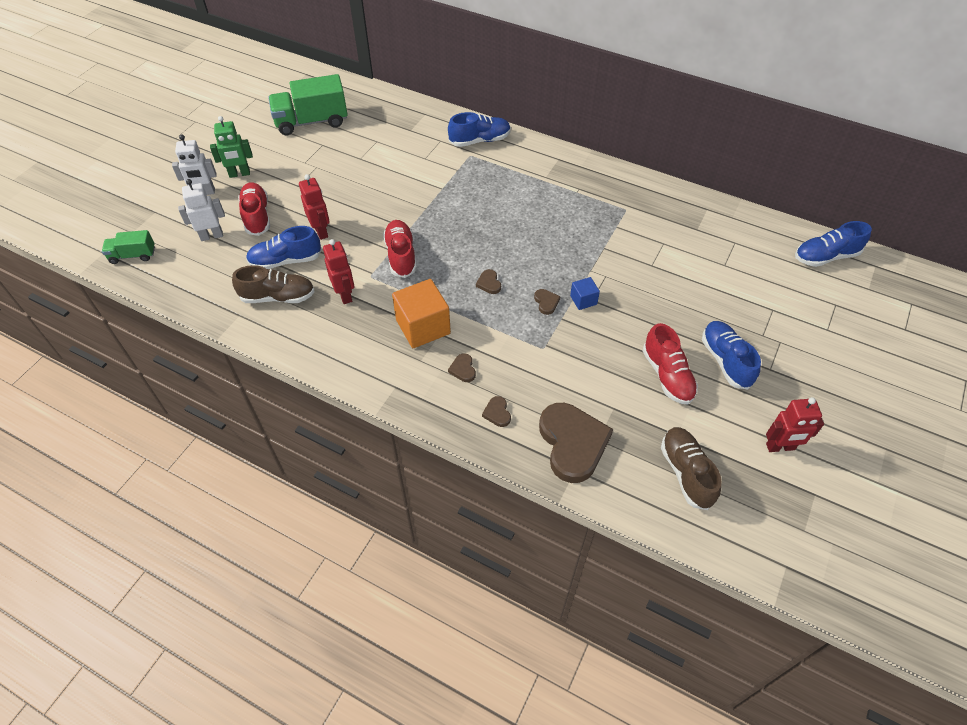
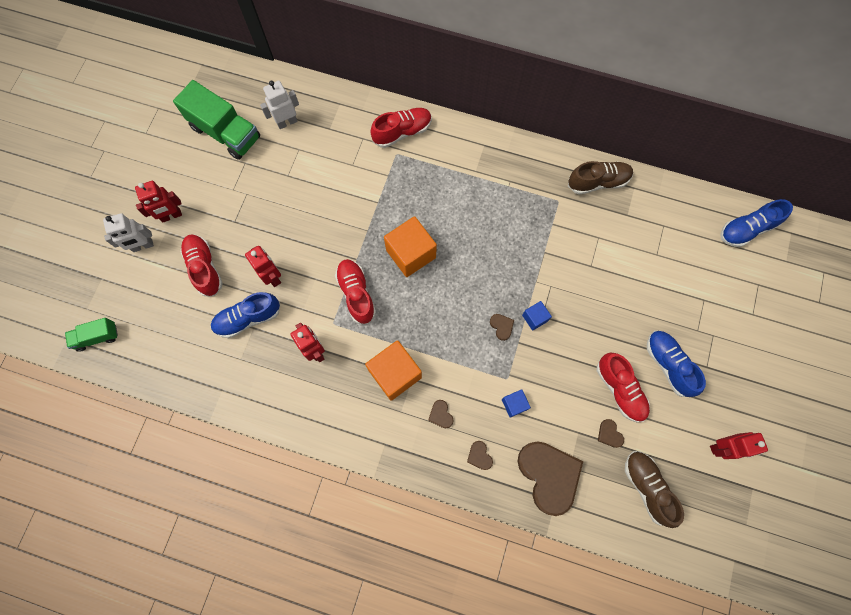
camera: 10 degrees left, 20 degrees up
(211, 236) = (167, 300): white robot -> white robot (287, 122)
(239, 174) = (171, 216): green robot -> red robot
(278, 297) = (252, 363): brown shoe -> brown shoe (598, 182)
(312, 122) = (225, 132): green truck -> green truck turned 120 degrees counterclockwise
(465, 231) = (411, 254): none -> orange cube
(480, 140) = (402, 132): blue shoe -> red shoe
(489, 283) = (445, 313): brown heart -> brown heart (609, 434)
(546, 372) = (514, 404): none -> blue cube

